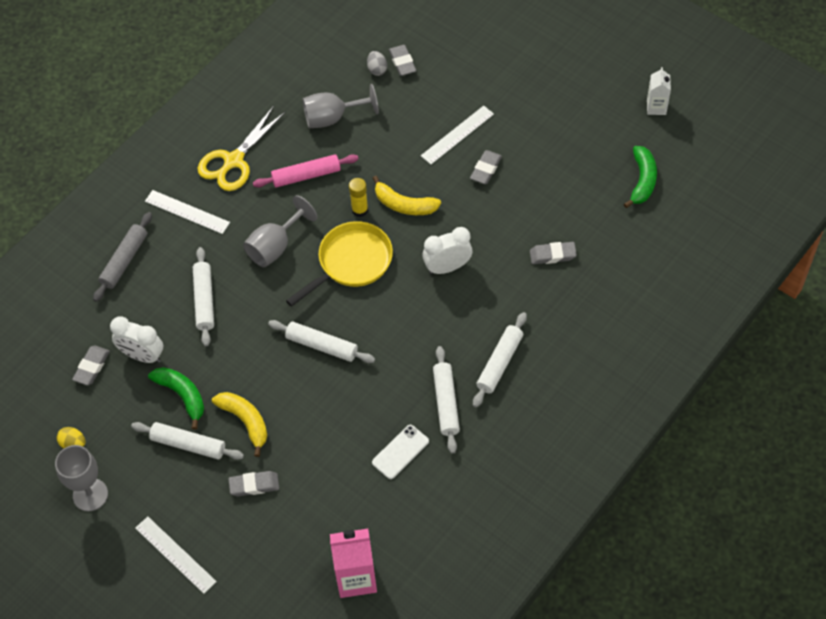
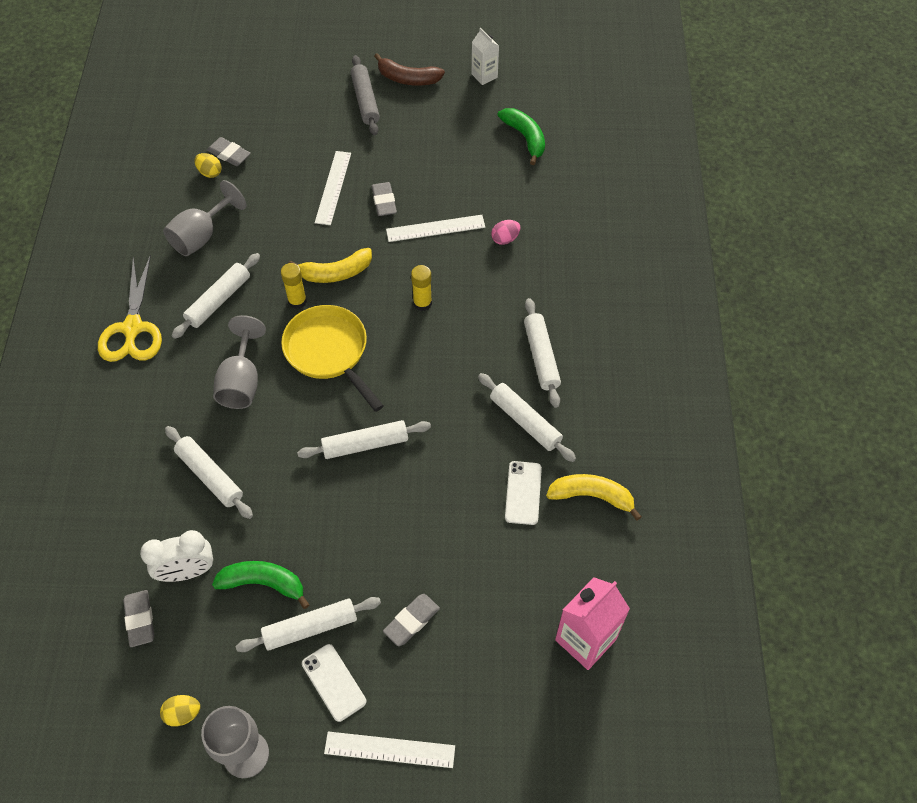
camera: 40 degrees left, 0 degrees up
(124, 261) = (91, 490): grey rolling pin -> grey rolling pin (365, 101)
(175, 489) = (334, 682): none -> white phone
(187, 212) = (122, 403): white ruler -> white ruler (435, 228)
(245, 421) = (350, 565): yellow banana -> yellow banana (592, 496)
(306, 175) = (218, 300): pink rolling pin -> white rolling pin
(351, 262) = (329, 352): yellow pan -> yellow pan turned 45 degrees counterclockwise
(377, 69) = (210, 172): grey egg -> yellow egg
(447, 267) = (422, 303): white clock -> yellow glue stick
(552, 255) = (505, 239): grey eraser -> pink egg
(591, 75) = (408, 79): none -> brown banana

